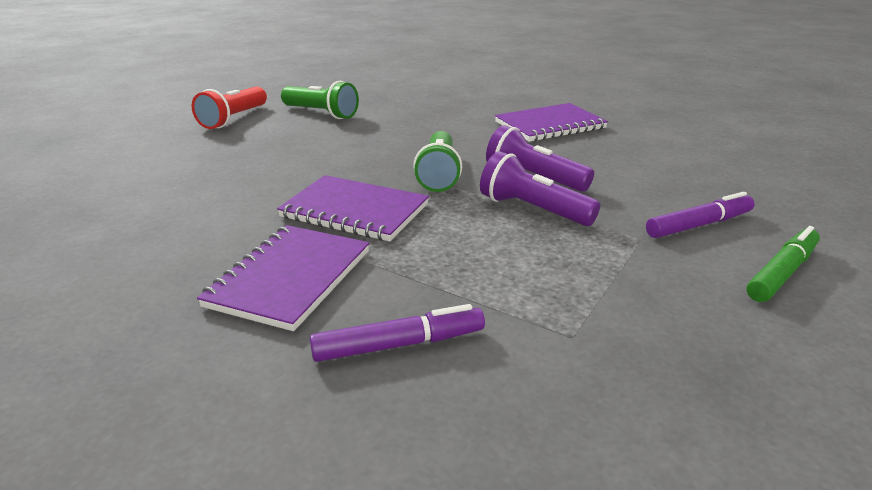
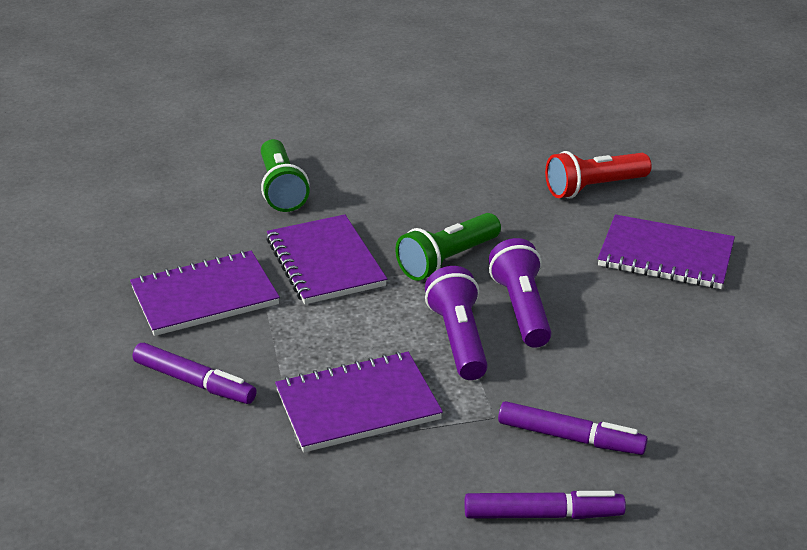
camera: 45 degrees right, 5 degrees up
(233, 119) = (382, 106): red flashlight -> red flashlight (594, 188)
(321, 113) = (466, 132): green flashlight -> green flashlight (281, 189)
(553, 281) = (357, 405): none -> purple notebook
(782, 273) = (543, 515): green marker -> purple marker

